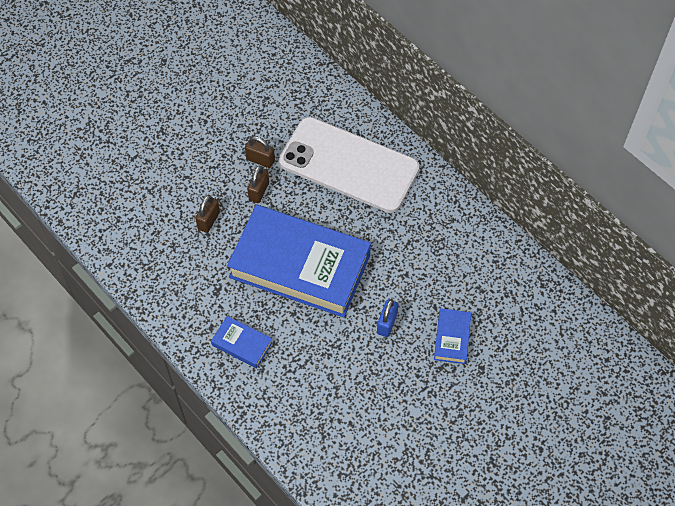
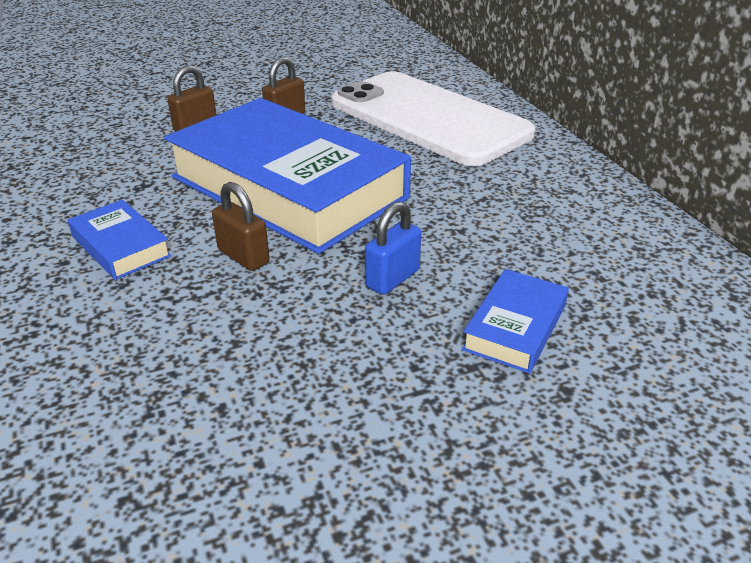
camera: 20 degrees right, 25 degrees down
(260, 160) = (309, 97): brown padlock -> brown padlock (243, 257)

